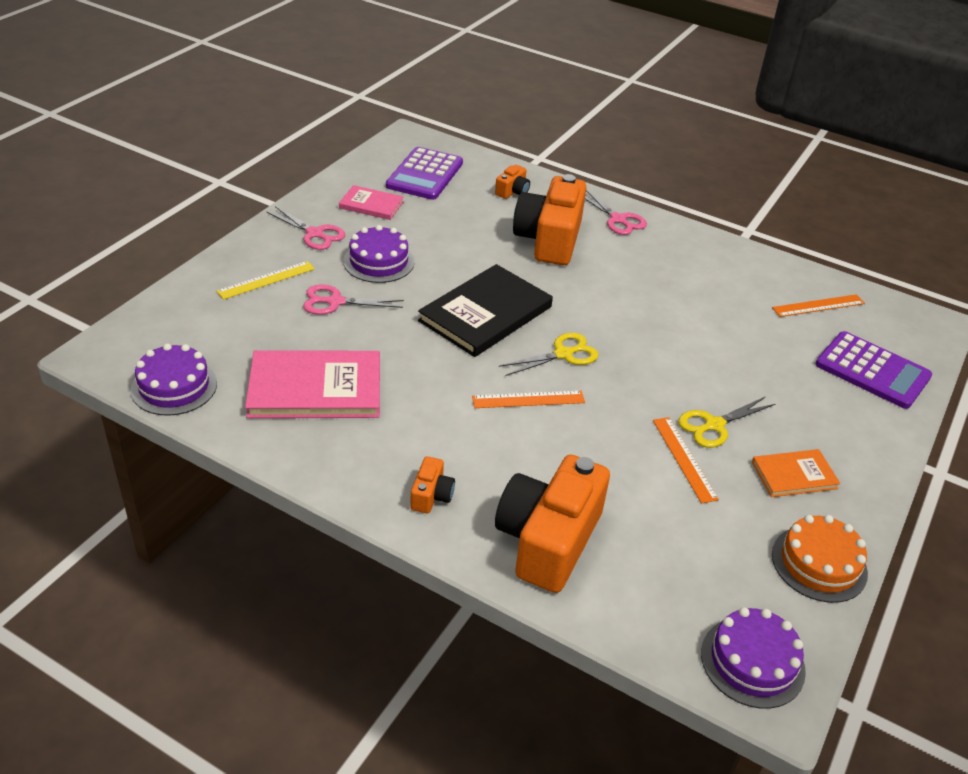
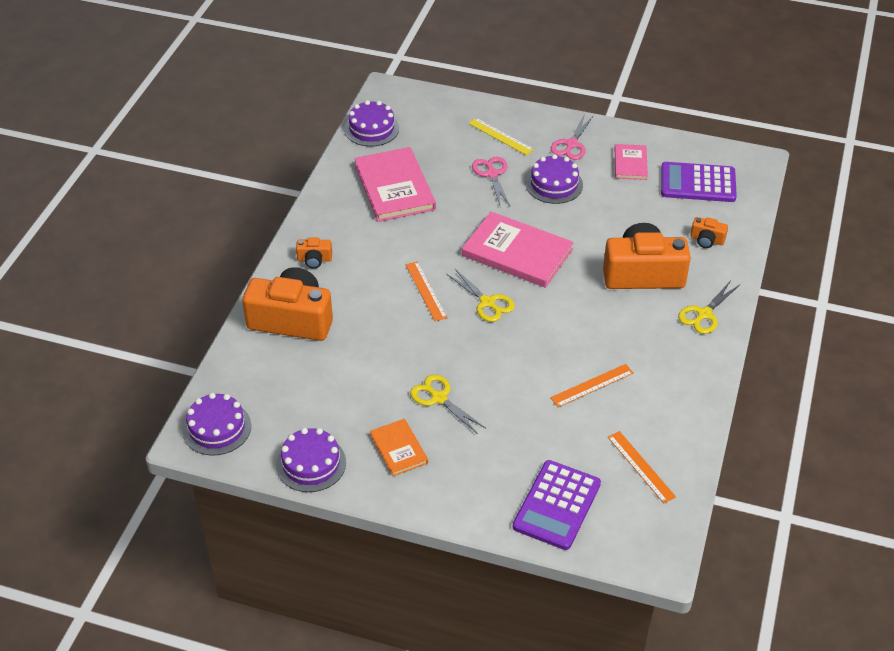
camera: 80 degrees right, 5 degrees up
(485, 314) = (517, 252): black book -> pink book
(618, 219) = (704, 314): pink scissors -> yellow scissors
(684, 459) = (394, 382): orange ruler -> orange ruler (592, 385)
(819, 563) = (311, 463): orange cake -> purple cake

